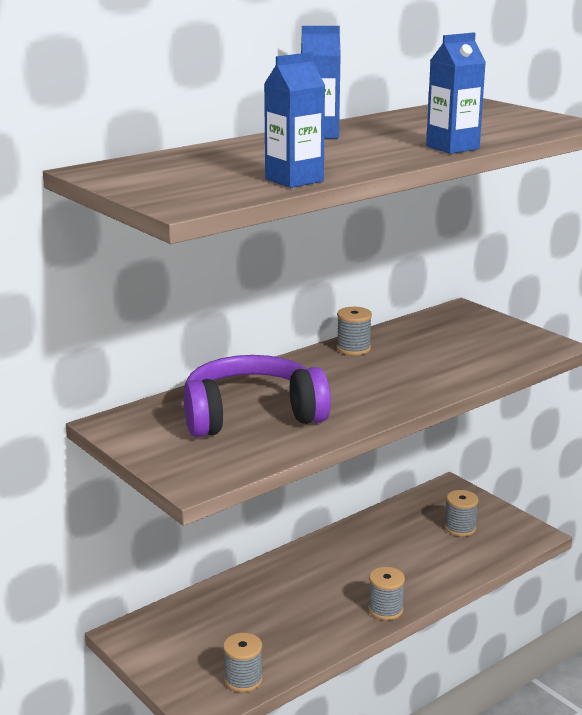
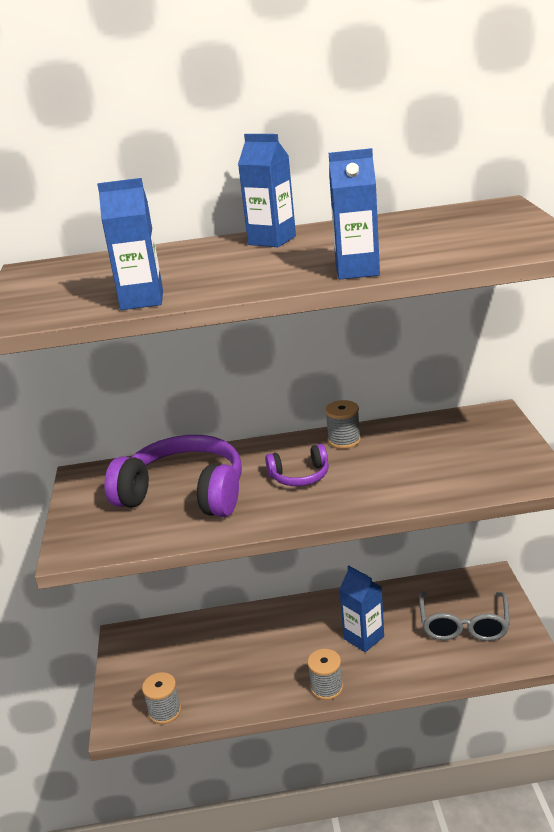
camera: 35 degrees right, 5 degrees up
(348, 381) = (300, 476): none -> purple headphones
(381, 562) = (364, 638): none -> blue carton
(460, 528) = (463, 625): grey spool -> grey glasses

